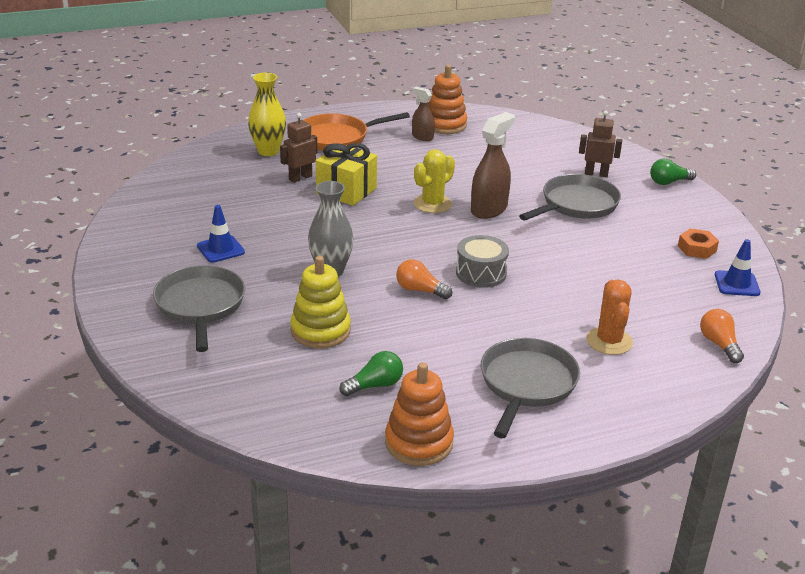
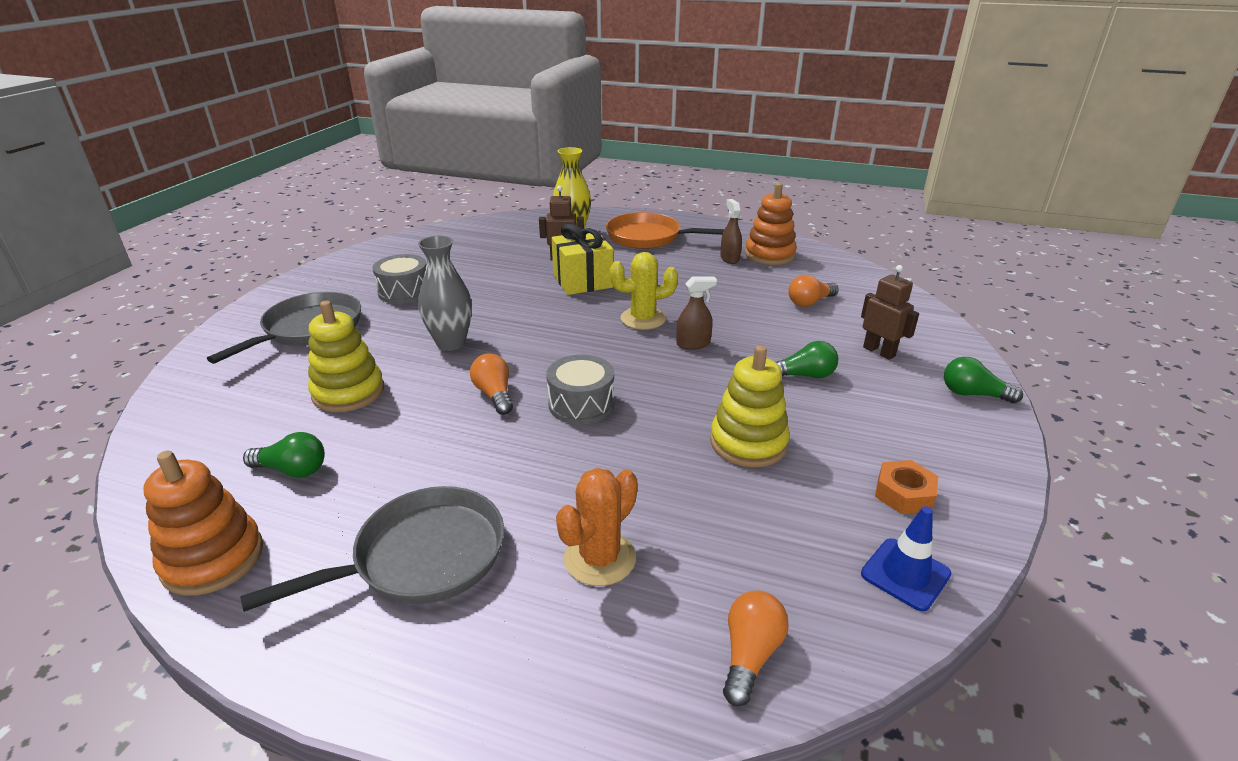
camera: 40 degrees right, 0 degrees up
(220, 249) = (404, 291): blue traffic cone -> grey drum
(489, 209) = (693, 344): brown spray bottle -> brown spray bottle, size x0.58
(517, 154) = (809, 302): none -> orange light bulb
(576, 205) = (804, 375): grey pan -> green light bulb
(598, 255) = (748, 443): none -> yellow stacking toy

